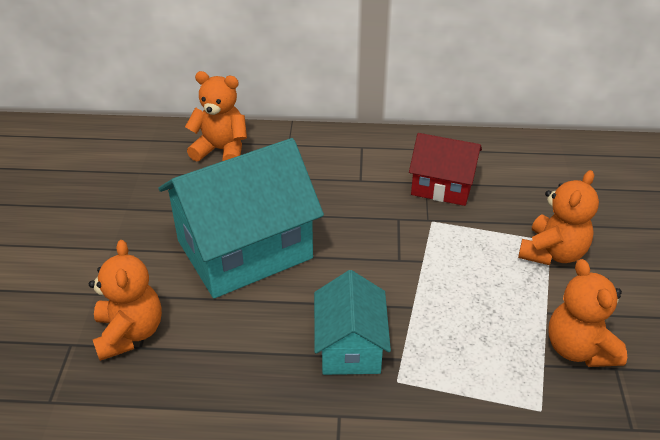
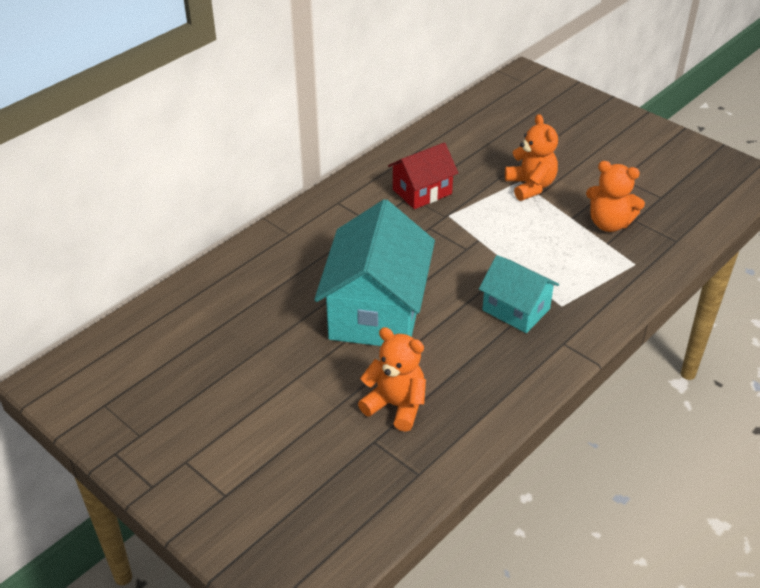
camera: 50 degrees left, 0 degrees up
(221, 150) = (251, 269): orange teddy bear -> none

